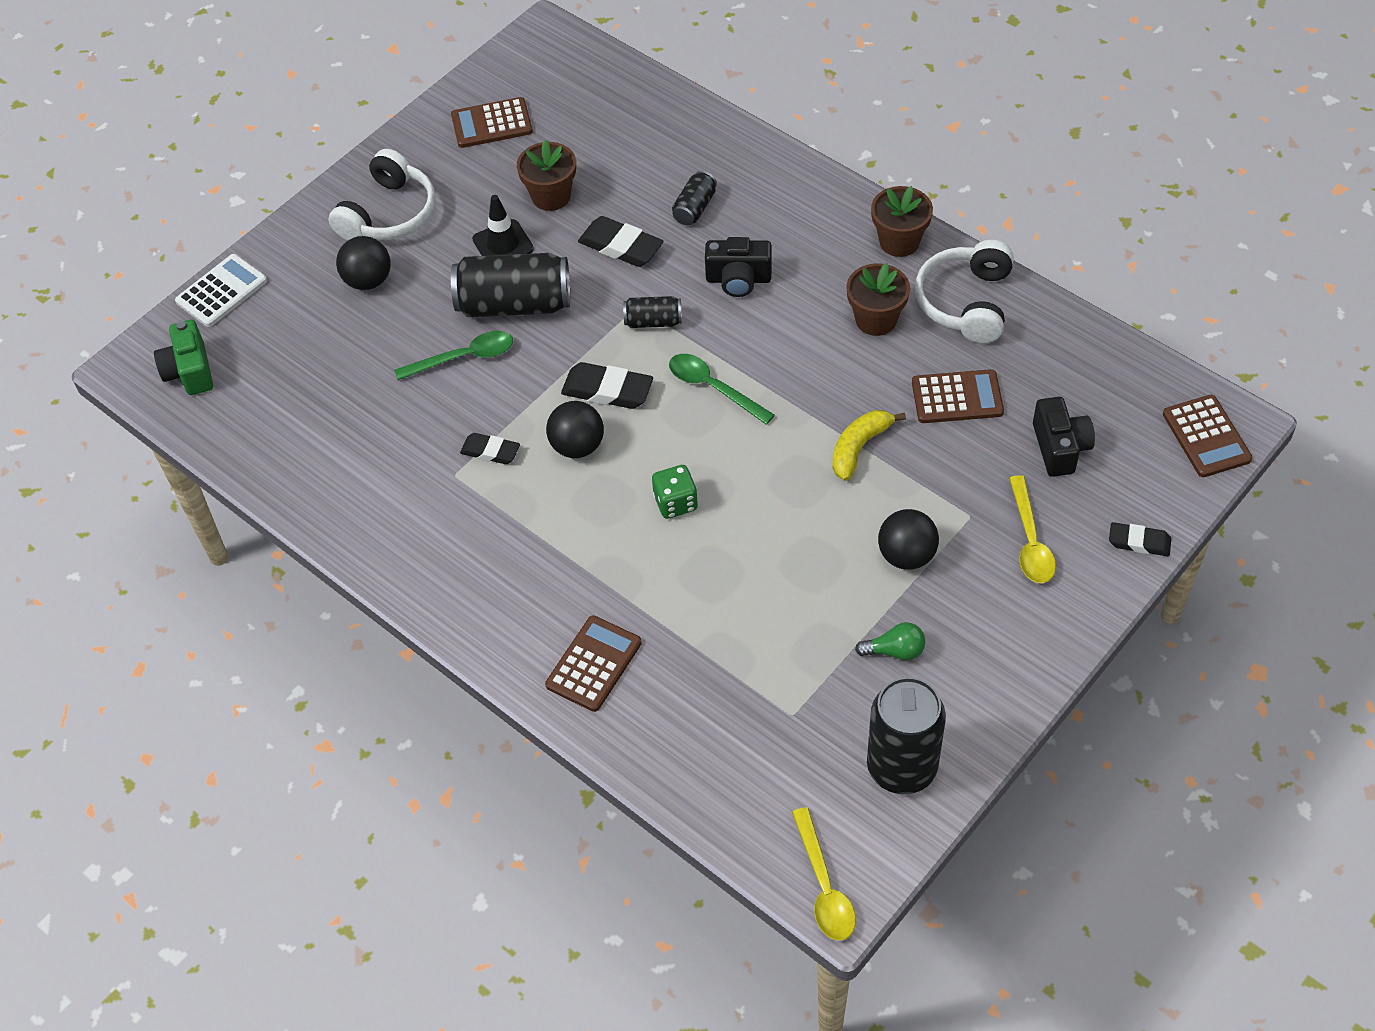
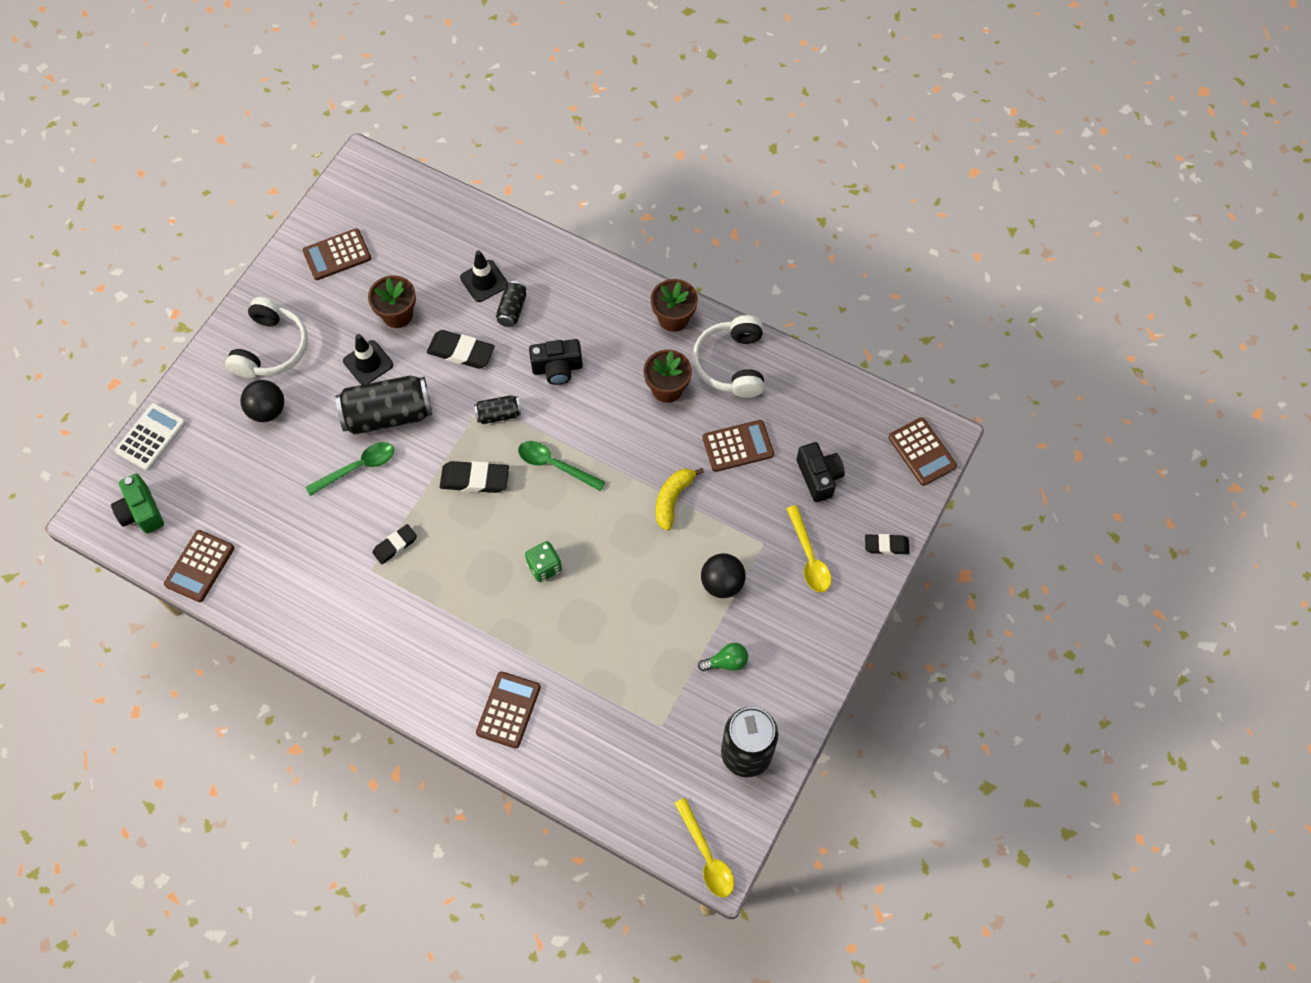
camera: 15 degrees left, 10 degrees up
(244, 441) = (199, 566): none -> brown calculator
(490, 451) = (395, 545): black eraser -> black eraser turned 45 degrees counterclockwise
(577, 446) = (461, 531): black ball -> none
(666, 172) = (484, 281): none -> black traffic cone

